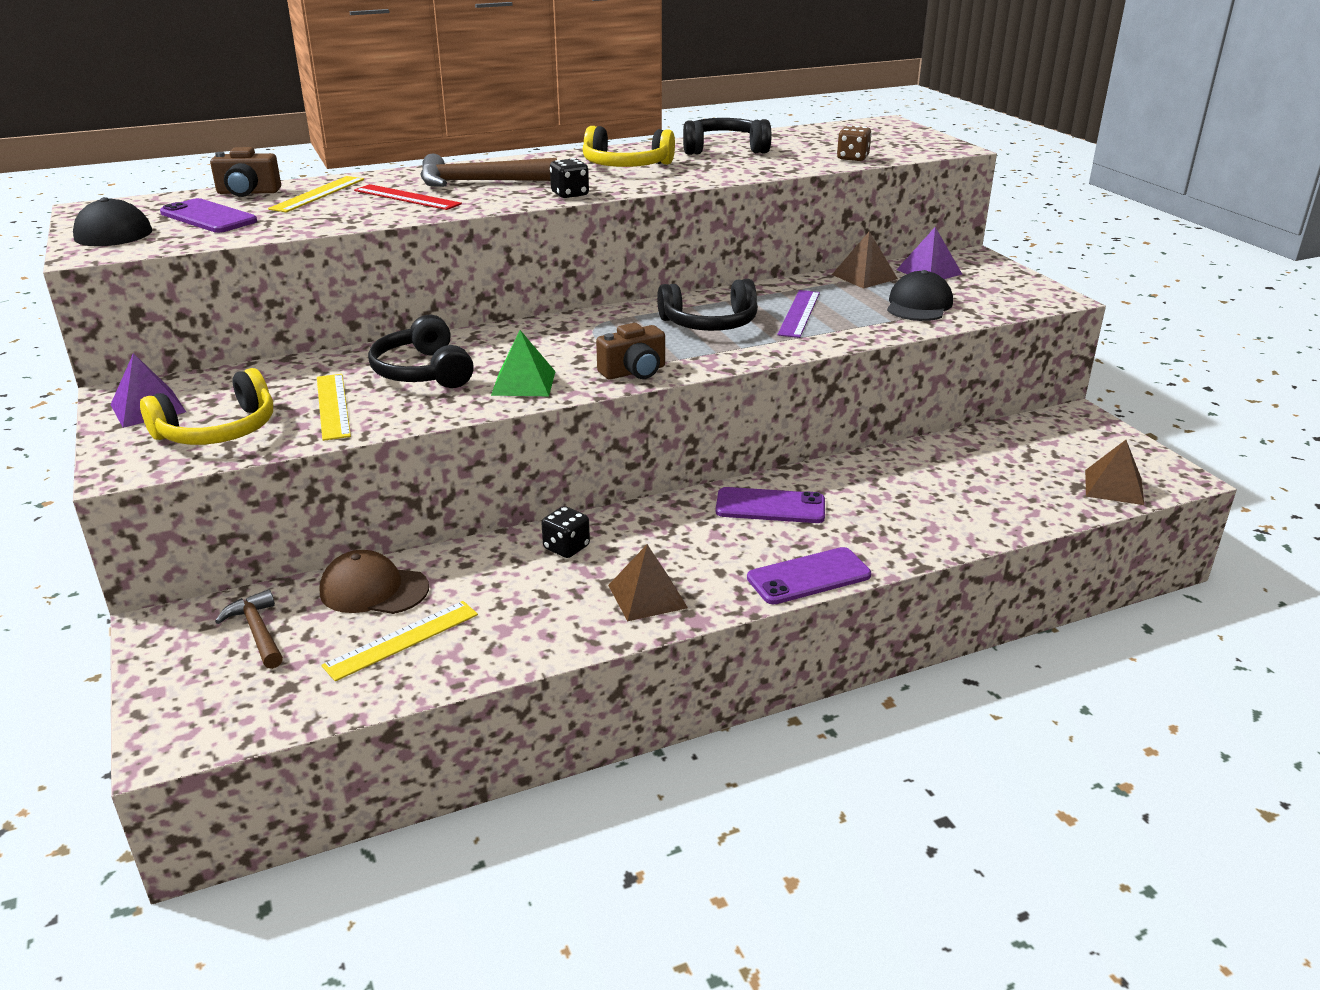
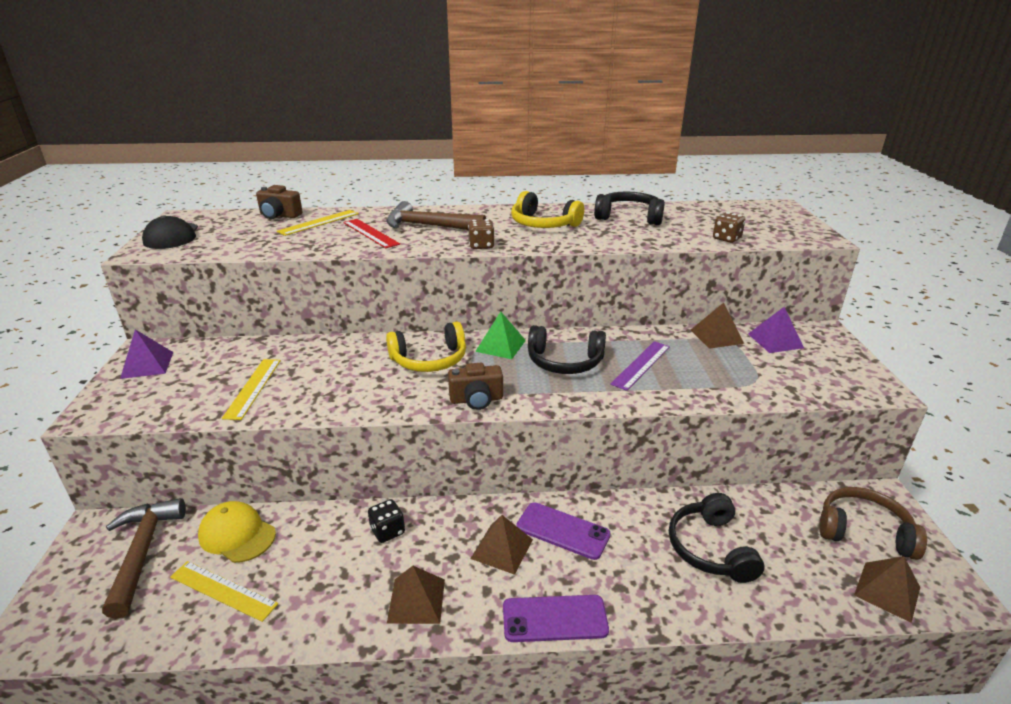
camera: 20 degrees right, 0 degrees up
(208, 217) = (236, 233): purple phone -> none
(218, 431) = (169, 394): yellow headphones -> yellow headphones (429, 360)
(258, 631) = (143, 552): brown hammer -> brown hammer, size x1.64
(373, 590) = (237, 534): brown cap -> yellow cap
(402, 640) = (223, 590): yellow ruler -> yellow ruler turned 45 degrees clockwise
(422, 372) = (332, 368): black headphones -> black headphones (710, 548)
(523, 383) = (391, 393): green pyramid -> green pyramid (500, 345)
(570, 194) = (481, 246): black dice -> brown dice
(712, 535) = (502, 548): none -> brown pyramid
(918, 305) = (748, 374): black cap -> none
(1073, 446) = (864, 531): none -> brown headphones

